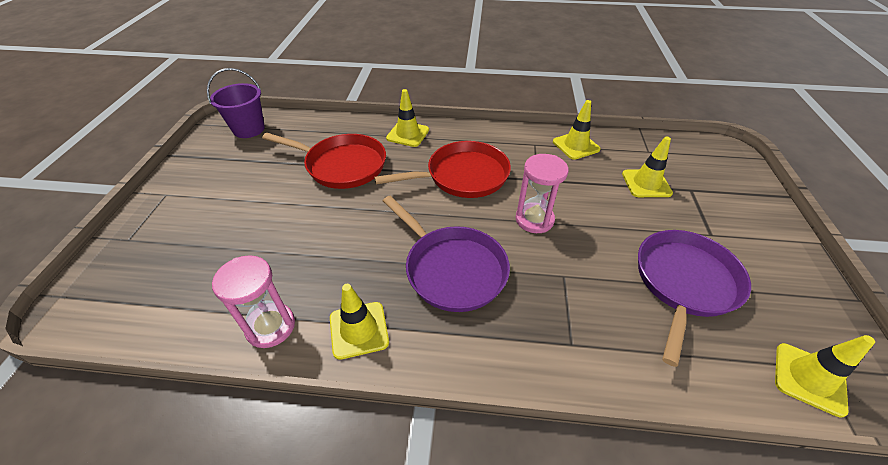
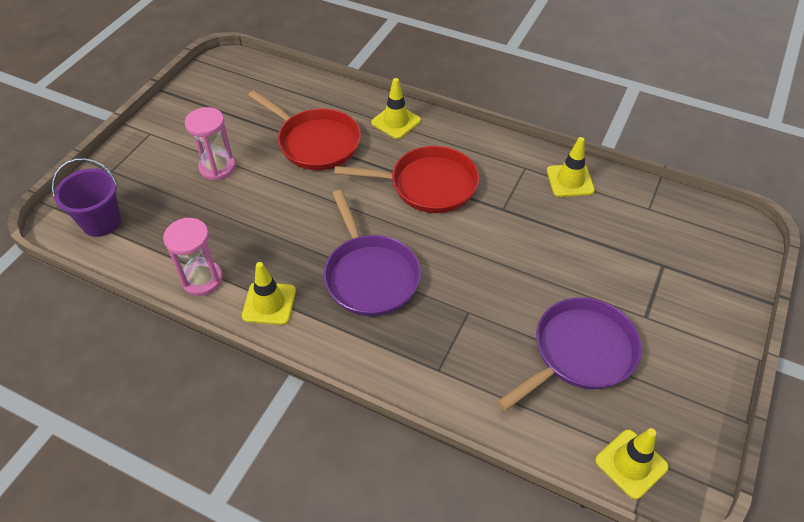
camera: 20 degrees right, 5 degrees up
(249, 129) = (241, 77): purple bucket -> purple bucket (101, 222)
(534, 219) = (473, 251): pink hourglass -> pink hourglass (217, 167)
(646, 183) = (617, 245): yellow traffic cone -> none

